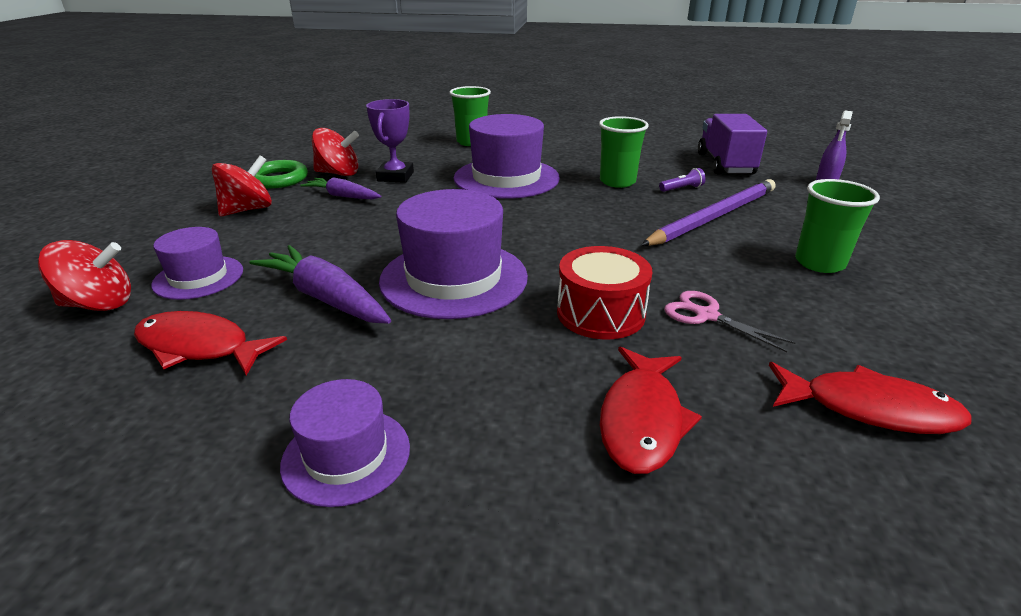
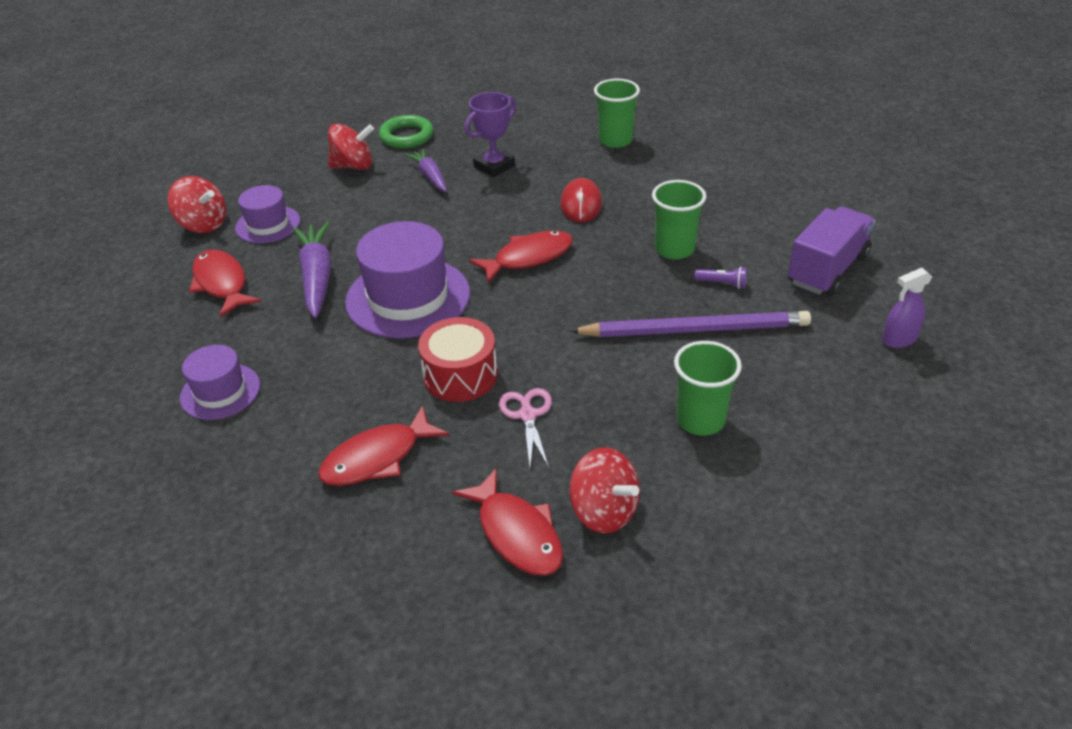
camera: 40 degrees right, 10 degrees up
(338, 173) = (456, 145): red spinning top -> red spinning top (604, 511)
(506, 178) = (581, 204): purple hat -> red mouse
(519, 218) = (528, 257): none -> red fish

